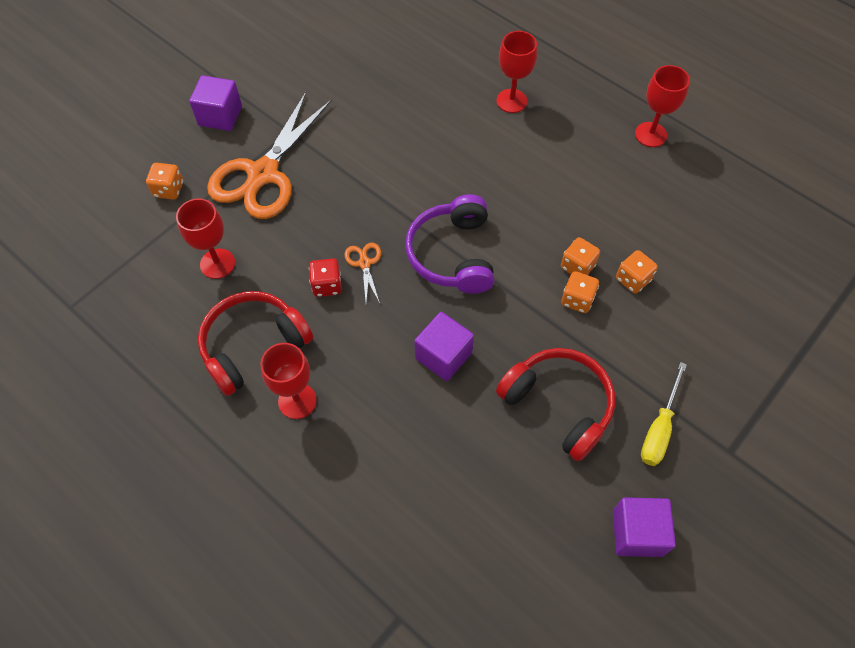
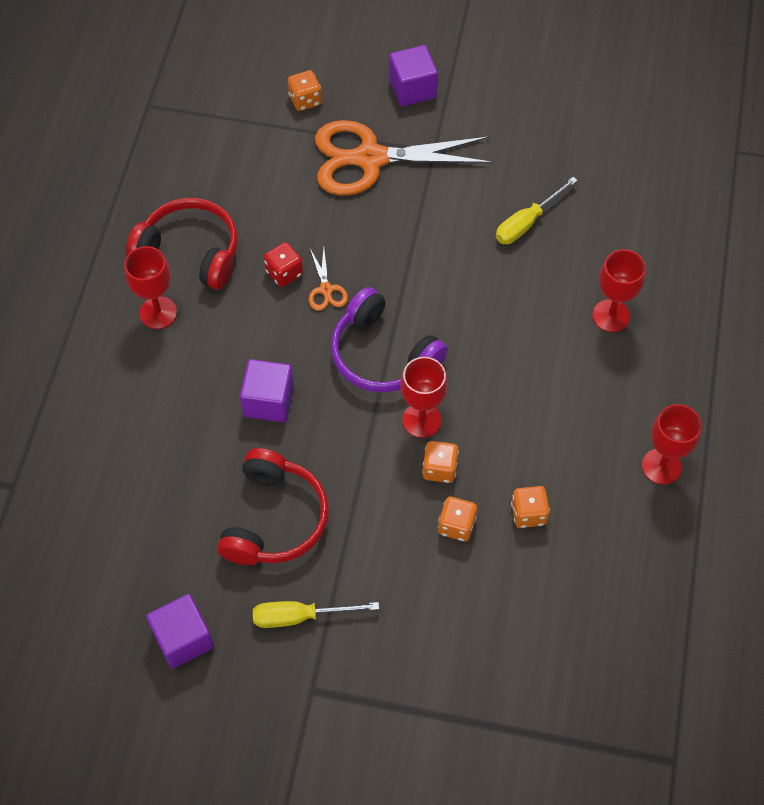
camera: 60 degrees right, 0 degrees up
(217, 263) = (253, 180): red goblet -> red goblet (421, 420)
(364, 263) = (326, 289): orange scissors -> orange scissors turned 120 degrees clockwise
(398, 108) = (527, 222): none -> yellow screwdriver
(452, 254) = (382, 355): purple headphones -> purple headphones turned 105 degrees counterclockwise
(577, 299) = (400, 485): orange dice -> orange dice (528, 513)

